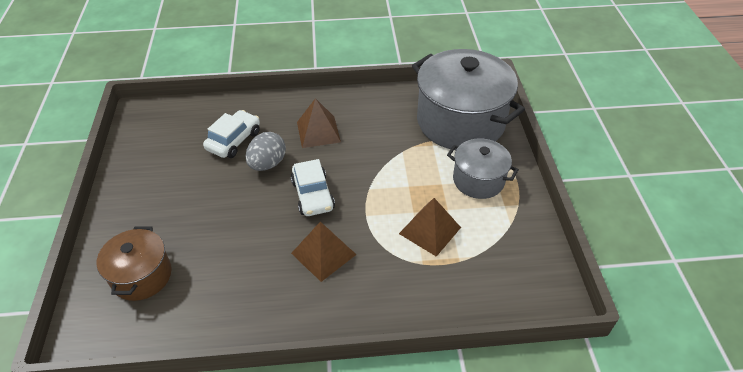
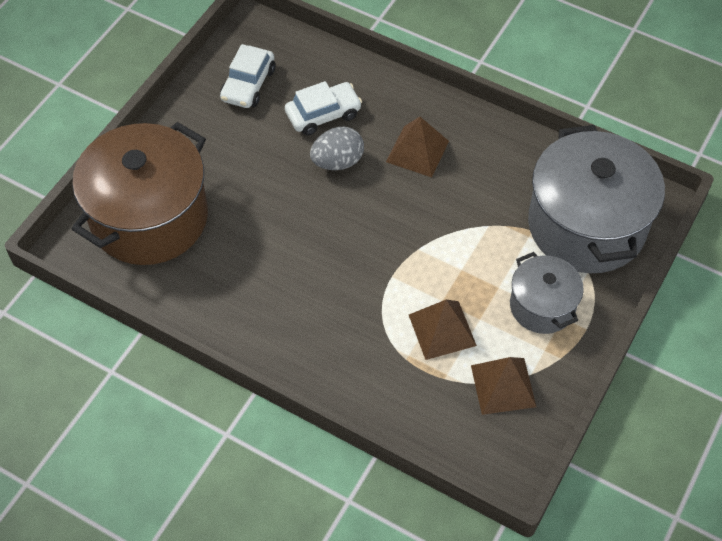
camera: 35 degrees right, 10 degrees up
(142, 276) = (149, 217): brown pot -> brown pot, size x1.87
(312, 195) = (356, 223): white car -> white car (248, 84)
(323, 254) = (320, 292): brown pyramid -> brown pyramid (503, 386)

